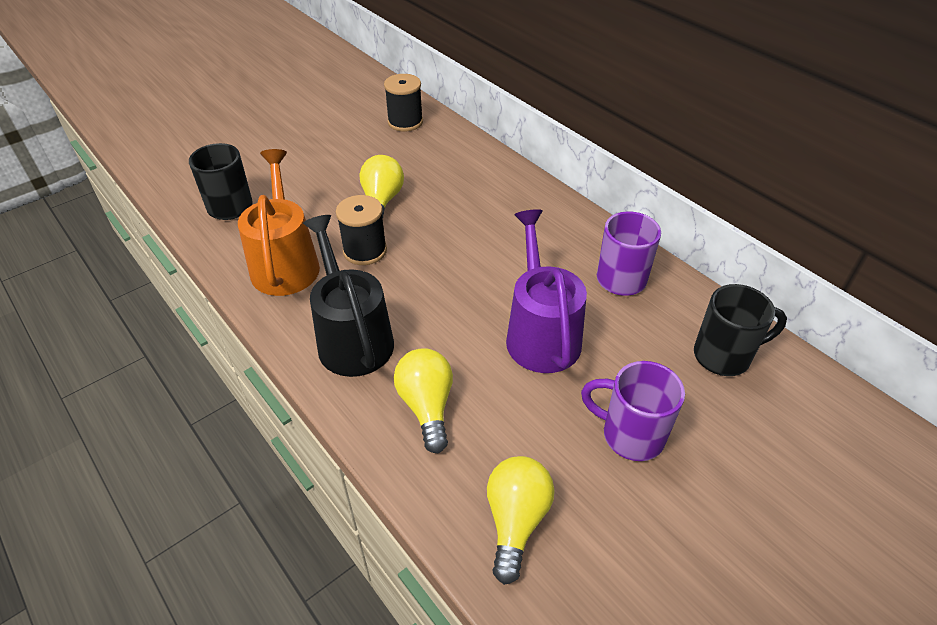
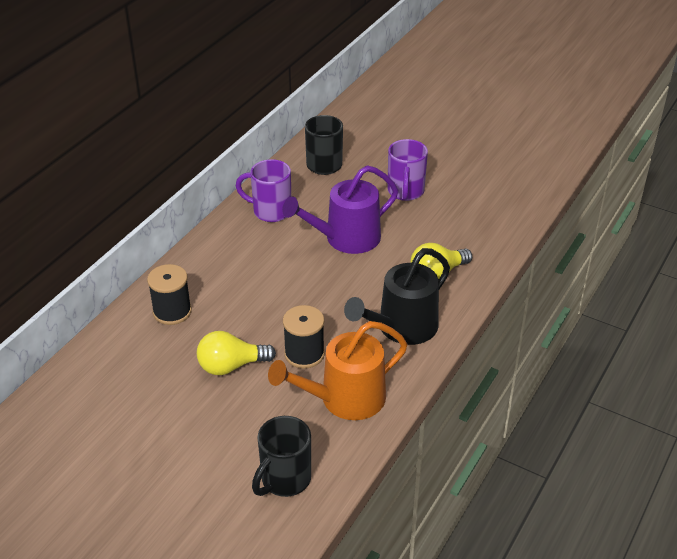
camera: 110 degrees left, 5 degrees down
(405, 122) = (80, 394): black spool -> black spool (172, 311)
(516, 521) = (487, 222): yellow light bulb -> none

